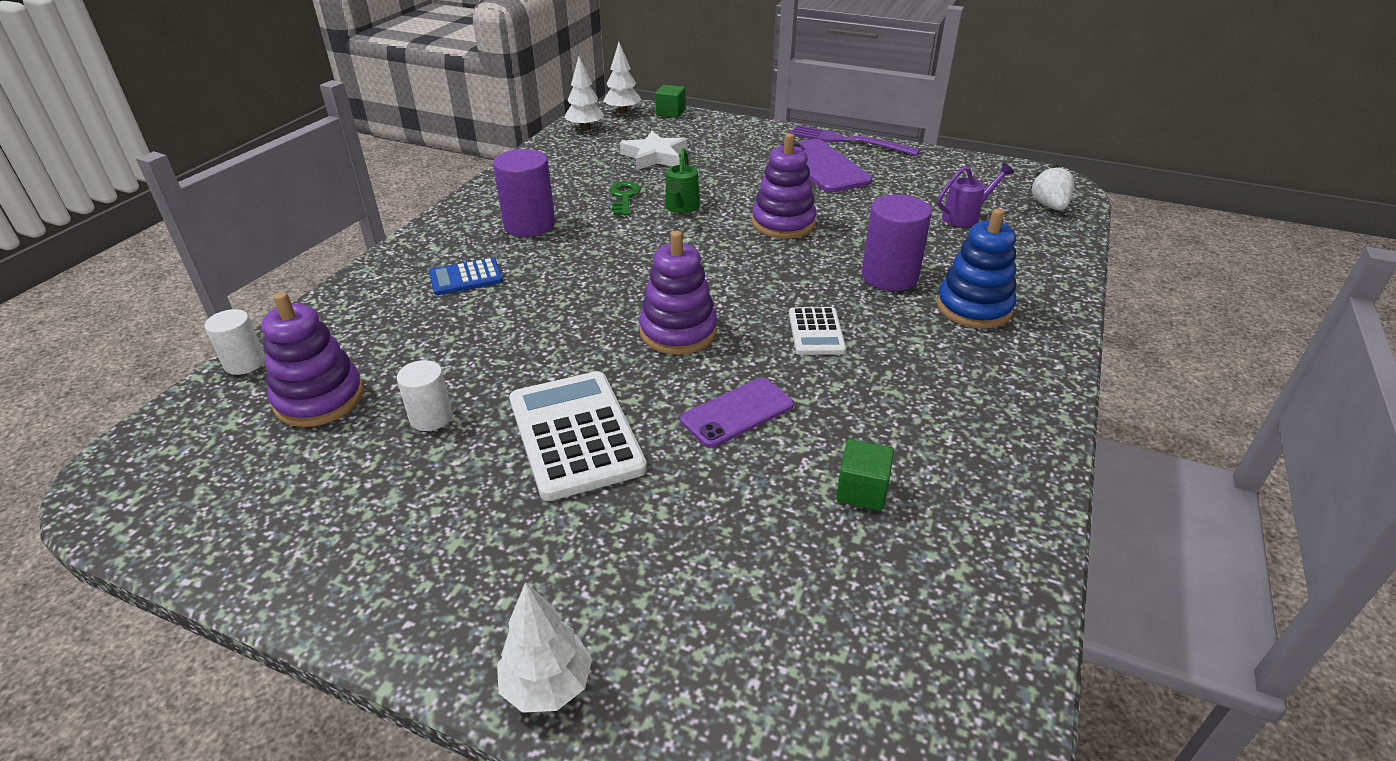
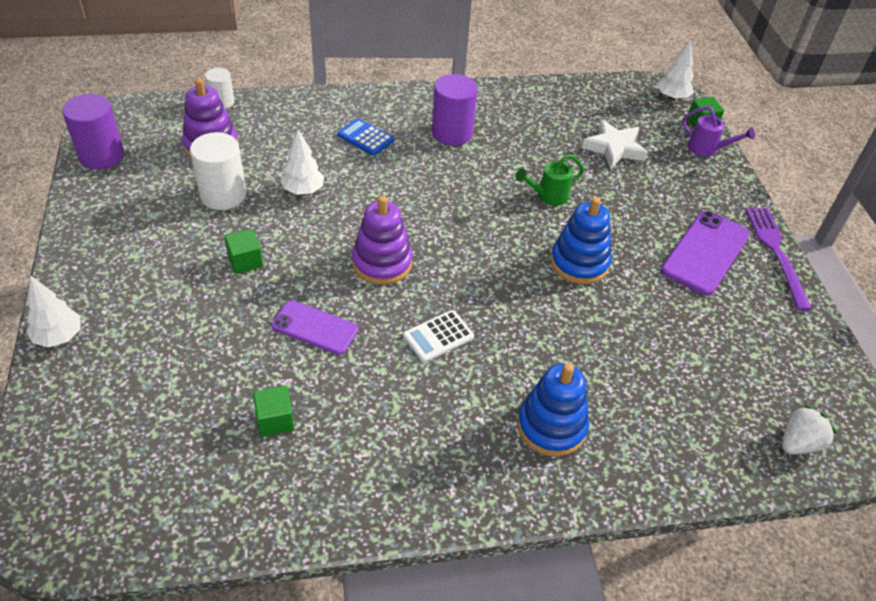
camera: 55 degrees right, 10 degrees up
(431, 417) = (223, 195): white cylinder -> white cylinder, size x1.68
(575, 435) = (245, 261): white calculator -> green cube
(585, 128) = (620, 91): white tree -> white tree (303, 190)
(624, 197) = (534, 160): green key -> none
(783, 223) = (579, 263): purple stacking toy -> blue stacking toy
(889, 276) = (554, 356): purple cylinder -> purple cylinder (102, 156)
(965, 217) = (709, 381): purple watering can -> purple watering can (707, 149)

